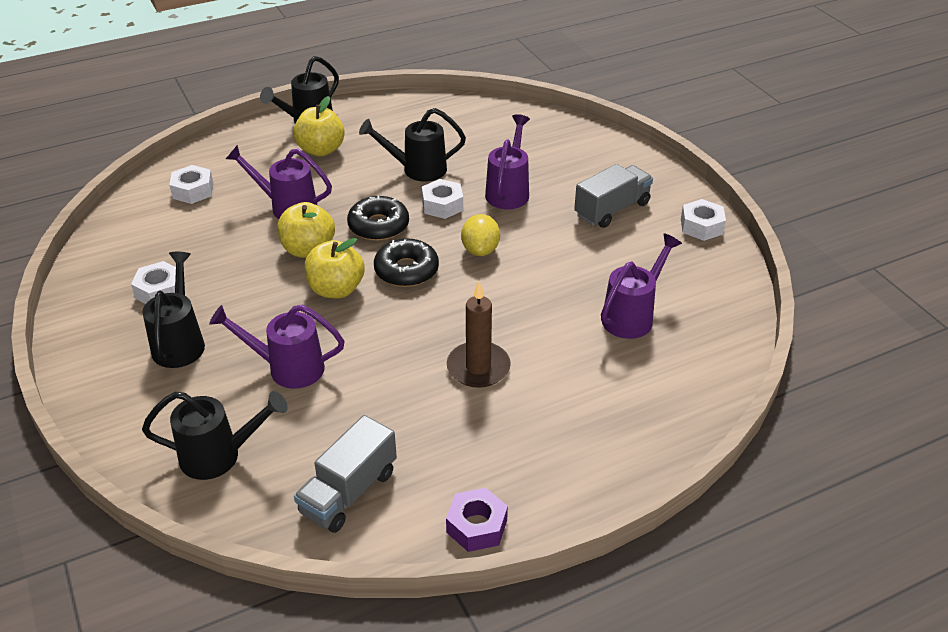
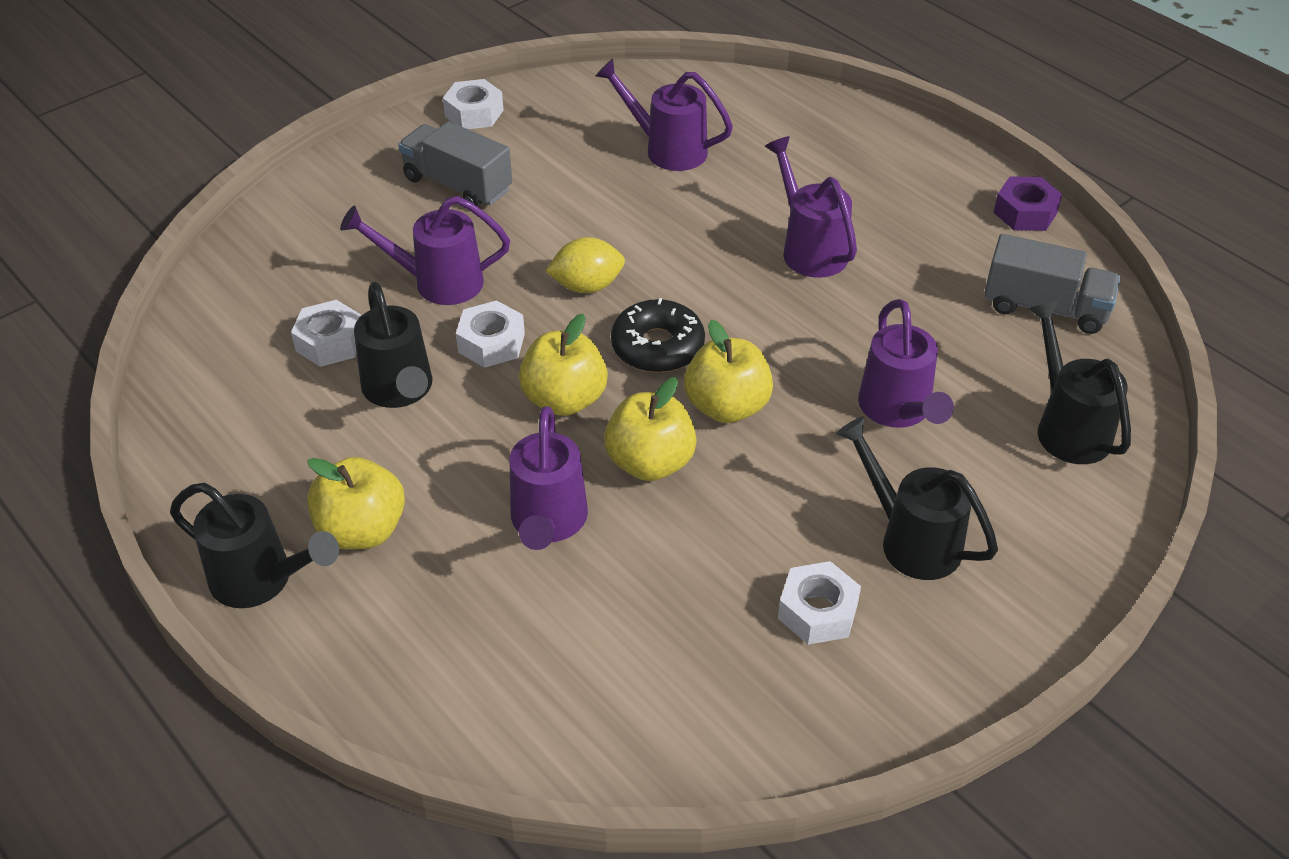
camera: 105 degrees left, 5 degrees up
(180, 343) = (911, 540): black watering can -> black watering can turned 60 degrees clockwise
(193, 191) = (536, 678): white nut -> white nut (330, 342)
(378, 226) = (564, 399): black donut -> yellow apple
(478, 367) = (810, 249): brown candle -> purple watering can

